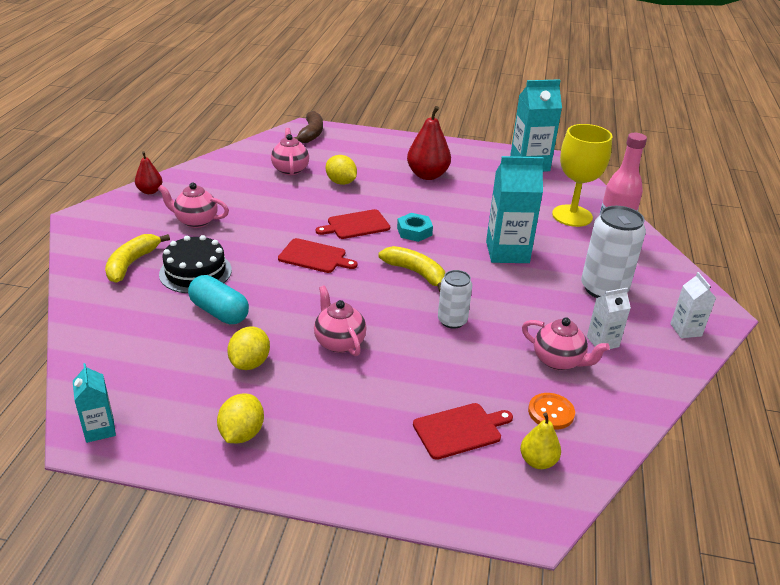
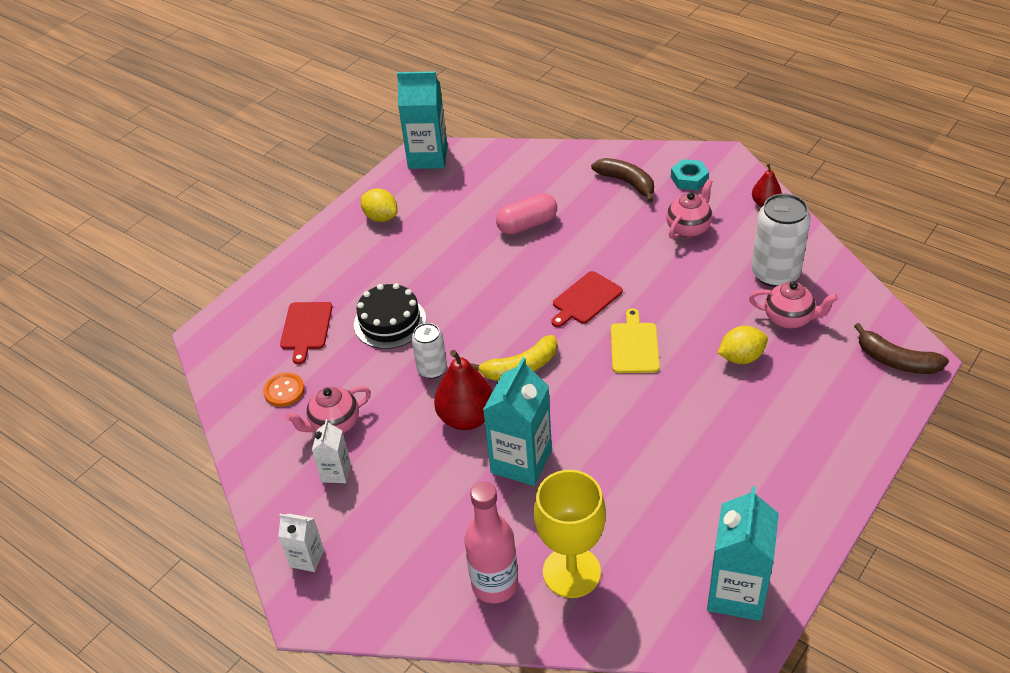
camera: 120 degrees right, 10 degrees up
(99, 429) = (428, 157): turquoise carton -> turquoise carton, size x1.88
(132, 263) = (627, 183): yellow banana -> brown banana
(195, 272) = (595, 218): black cake -> black cake (390, 322)
(219, 312) = (527, 225): turquoise capsule -> pink capsule
(250, 363) = (452, 232): yellow lemon -> none
(339, 342) = (447, 286): pink teapot -> none
(356, 225) = (634, 345): red cutting board -> yellow cutting board
(414, 231) = (600, 392): turquoise nut -> turquoise nut (689, 179)
(427, 175) = (736, 451): red pear -> red pear (466, 418)
(537, 461) = (247, 361): yellow pear -> none
(603, 289) = (410, 520): white can -> white can (775, 274)

